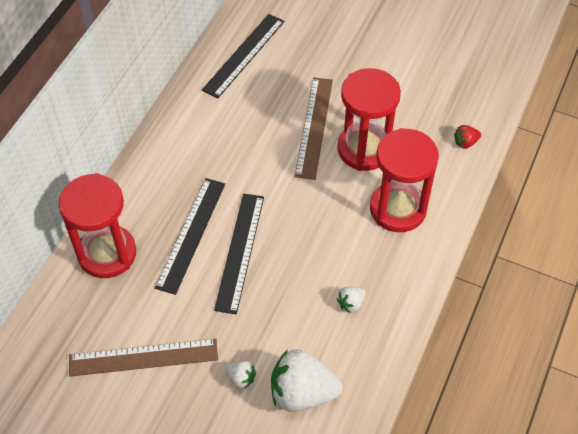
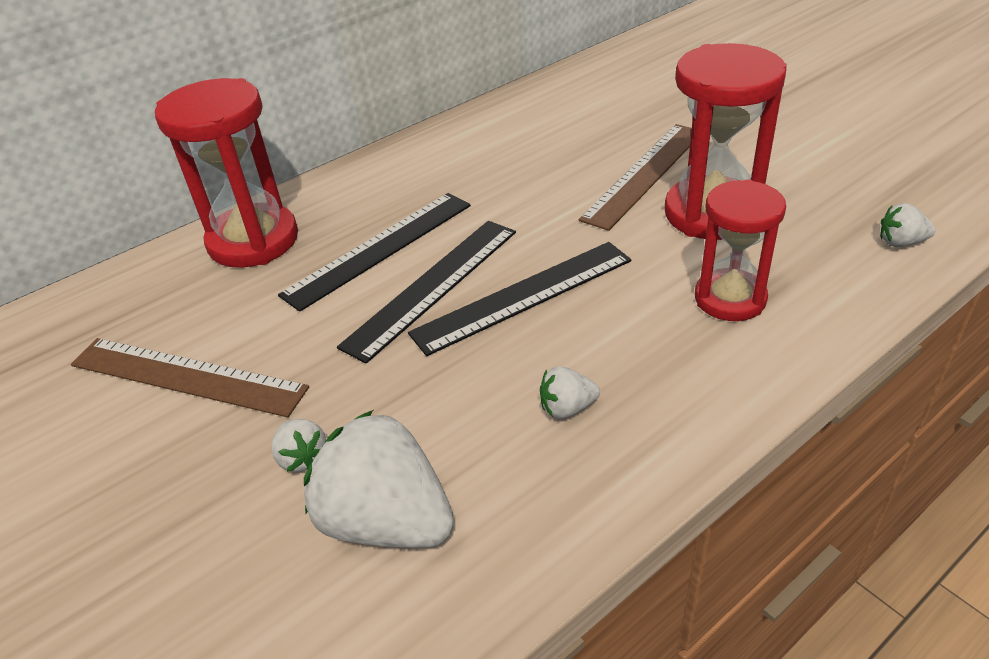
camera: 30 degrees right, 15 degrees down
(244, 55) = (591, 90): black ruler -> black ruler (523, 296)
(398, 209) = (730, 299): red hourglass -> red hourglass, size x0.66
(465, 142) = (900, 242): red strawberry -> white strawberry

